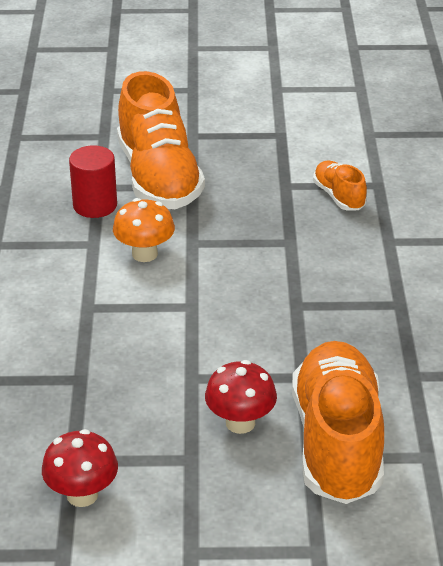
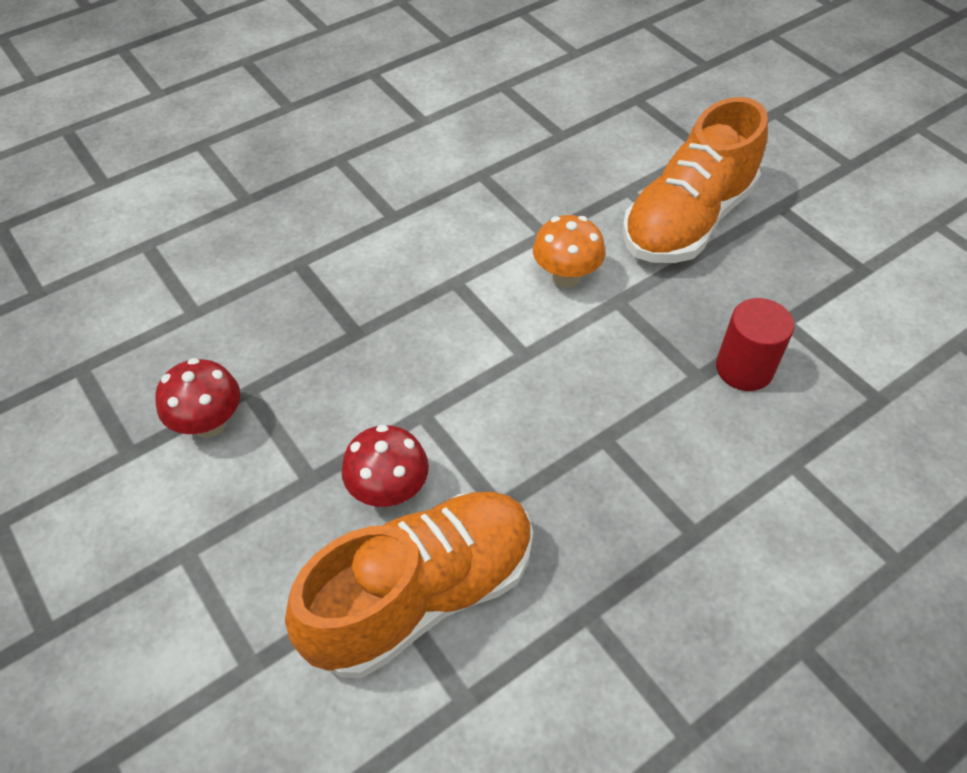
camera: 55 degrees right, 15 degrees up
(95, 205) = (599, 203): red cylinder -> red cylinder (744, 368)
(339, 196) = (818, 376): orange shoe -> none

